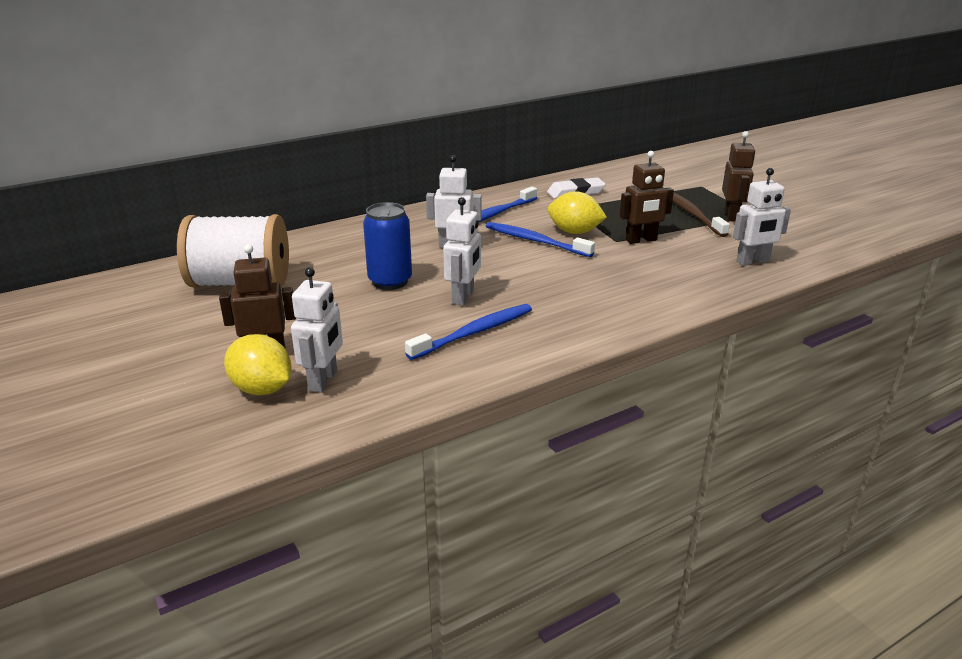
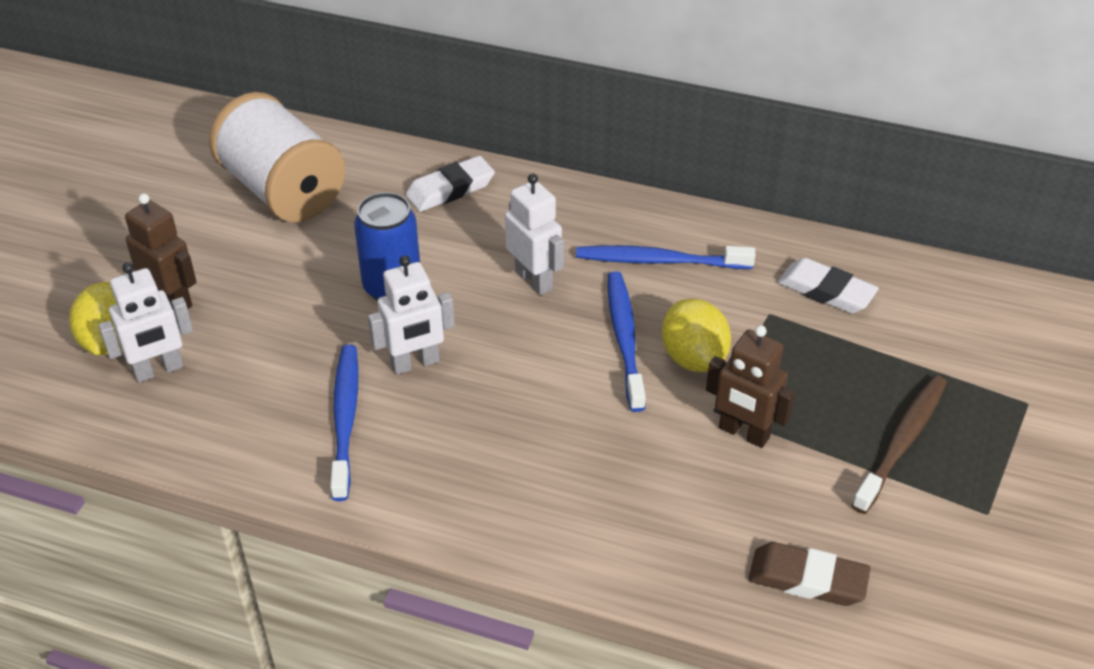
camera: 50 degrees right, 15 degrees up
(341, 239) = (450, 189): none -> white eraser
(474, 332) = (345, 418): blue toothbrush -> blue toothbrush turned 105 degrees counterclockwise
(731, 216) = (949, 488): brown robot -> none
(753, 261) = (807, 579): white robot -> brown eraser

